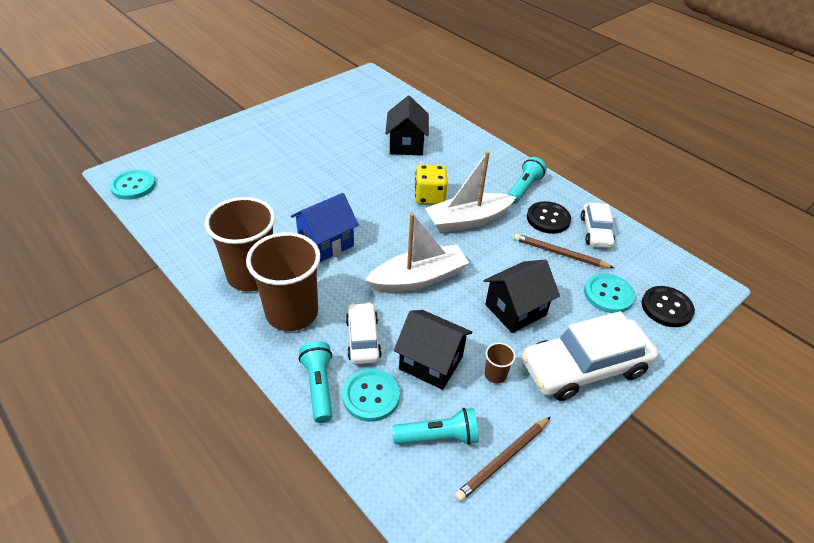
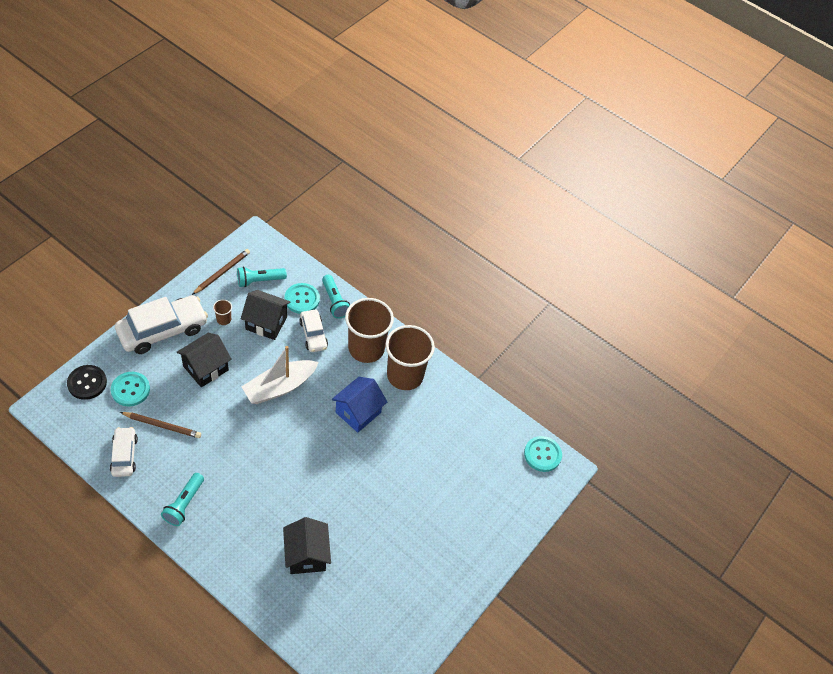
camera: 165 degrees right, 10 degrees up
(430, 196) = (276, 479): yellow dice -> none
(468, 220) = (240, 453): white boat -> none
(548, 219) = (166, 465): black button -> none

